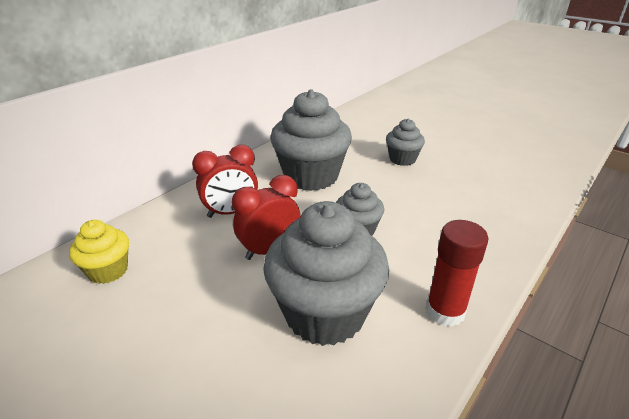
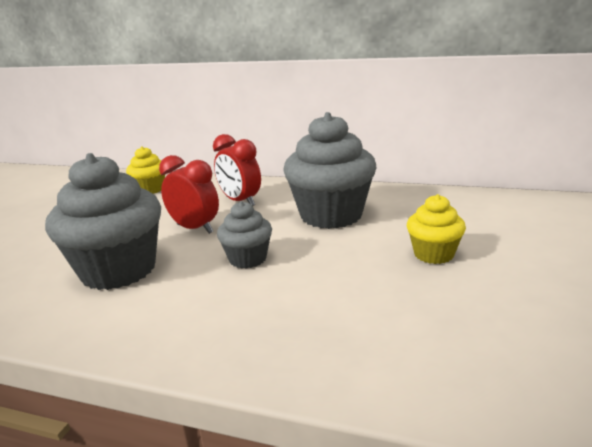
camera: 70 degrees right, 10 degrees down
(402, 159) = (433, 254): grey cupcake -> yellow cupcake
(445, 311) = (130, 332): red glue stick -> none

